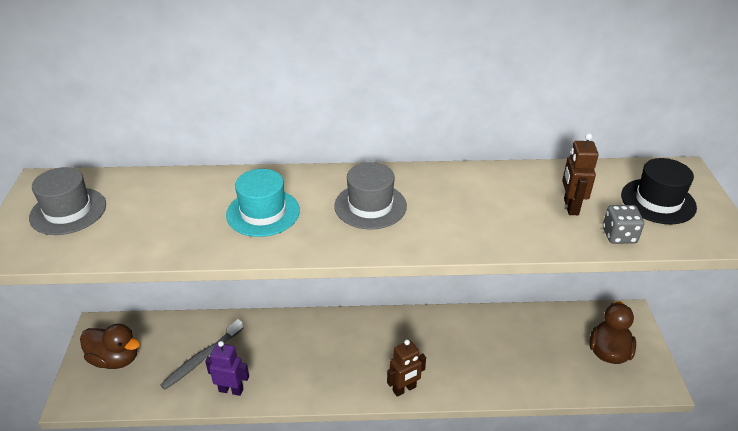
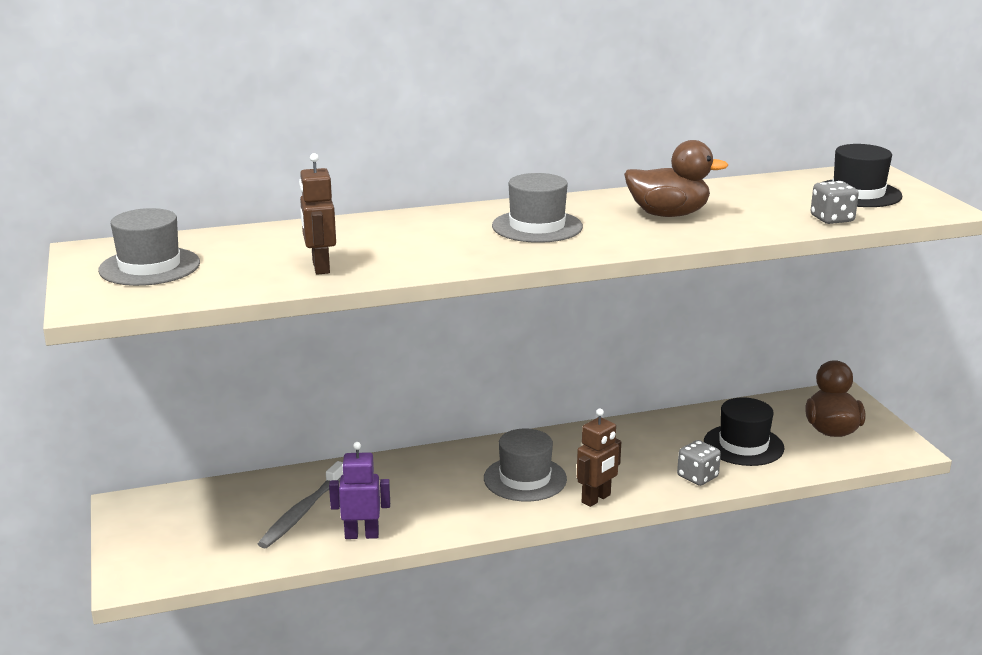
camera: 15 degrees left, 15 degrees down
(115, 359) = (173, 531): brown duck -> brown duck (668, 214)
(263, 212) = (409, 243): turquoise hat -> none
(362, 357) = (525, 479): none -> grey hat
(487, 381) = (697, 477): none -> grey dice
(534, 355) = (743, 445): none -> black hat
(570, 207) = (766, 206): brown robot -> brown robot (320, 267)

